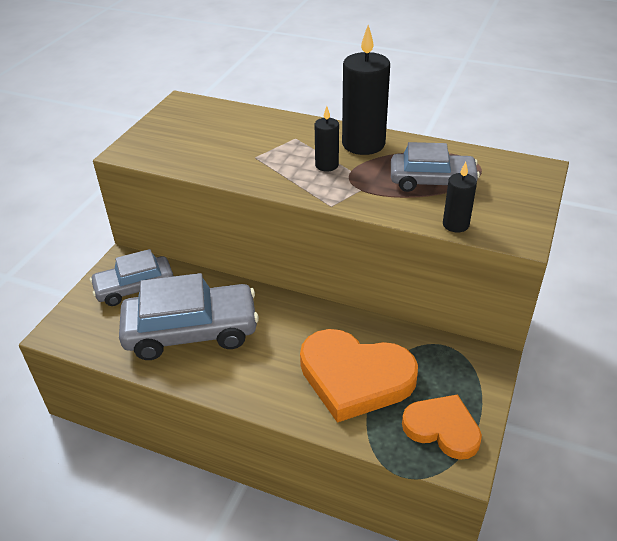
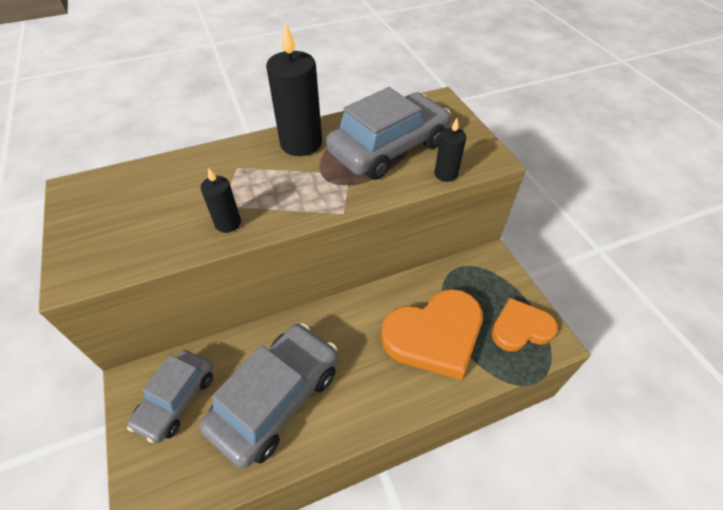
camera: 45 degrees left, 10 degrees up
(326, 165) = (295, 178): black candle -> black candle (228, 223)
(432, 181) = (388, 148): grey car -> grey car, size x1.59

